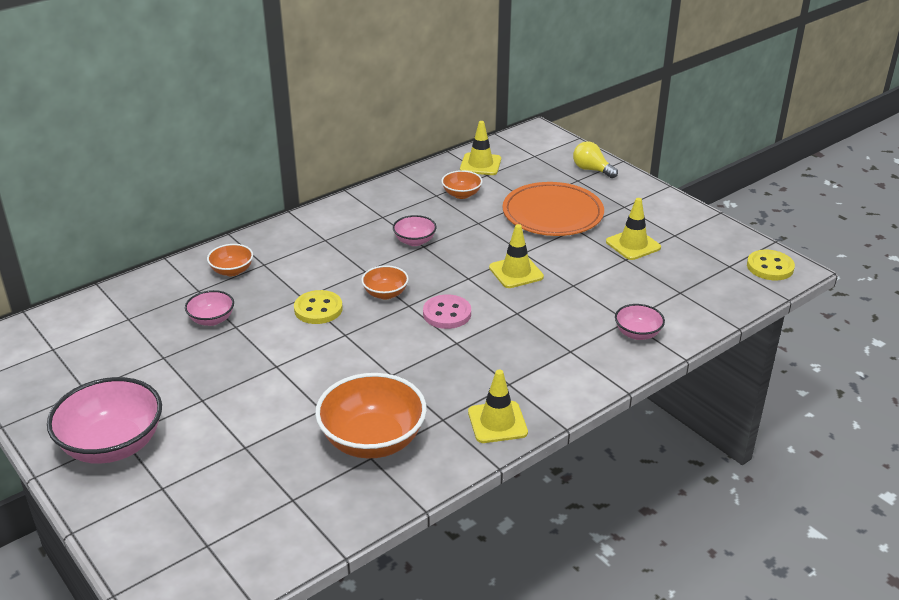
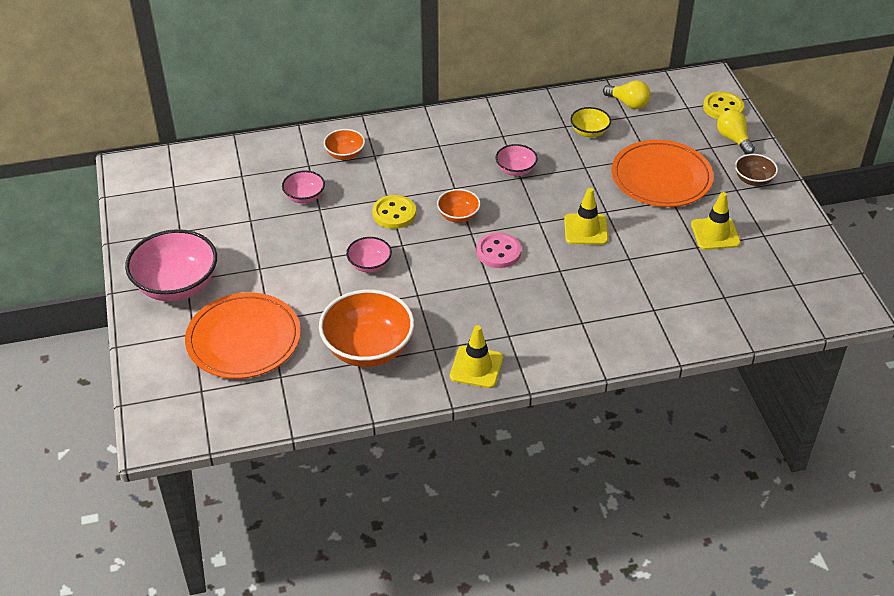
camera: 25 degrees right, 10 degrees up
(226, 475) = (244, 339): none -> orange plate
(461, 194) = (589, 132): orange bowl -> yellow bowl
(480, 164) = (628, 103): yellow traffic cone -> yellow light bulb
(632, 195) = (753, 180): none -> brown bowl
(637, 334) = (654, 326): pink bowl -> pink bowl (369, 265)
(770, 267) = (833, 298): yellow button -> yellow button (723, 108)

